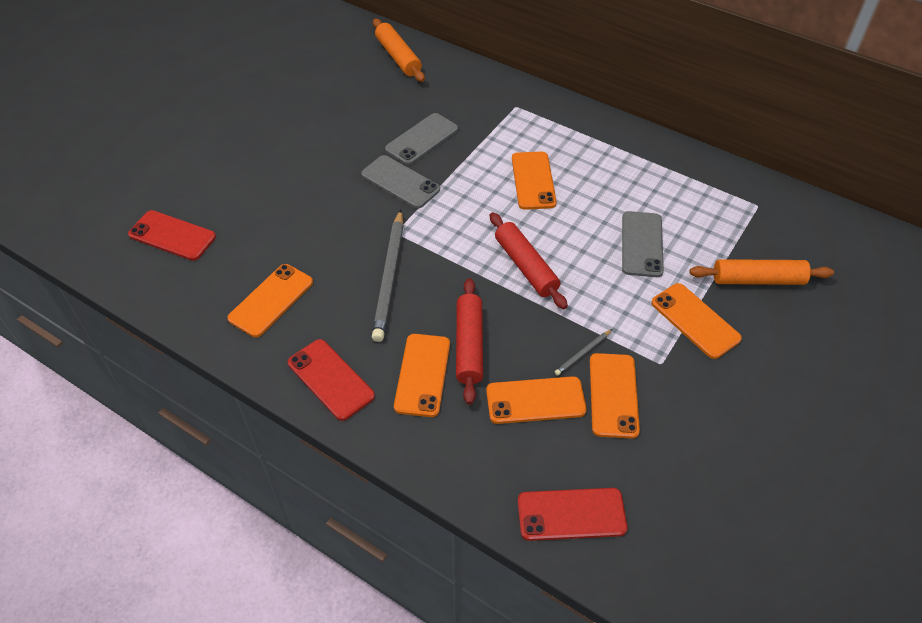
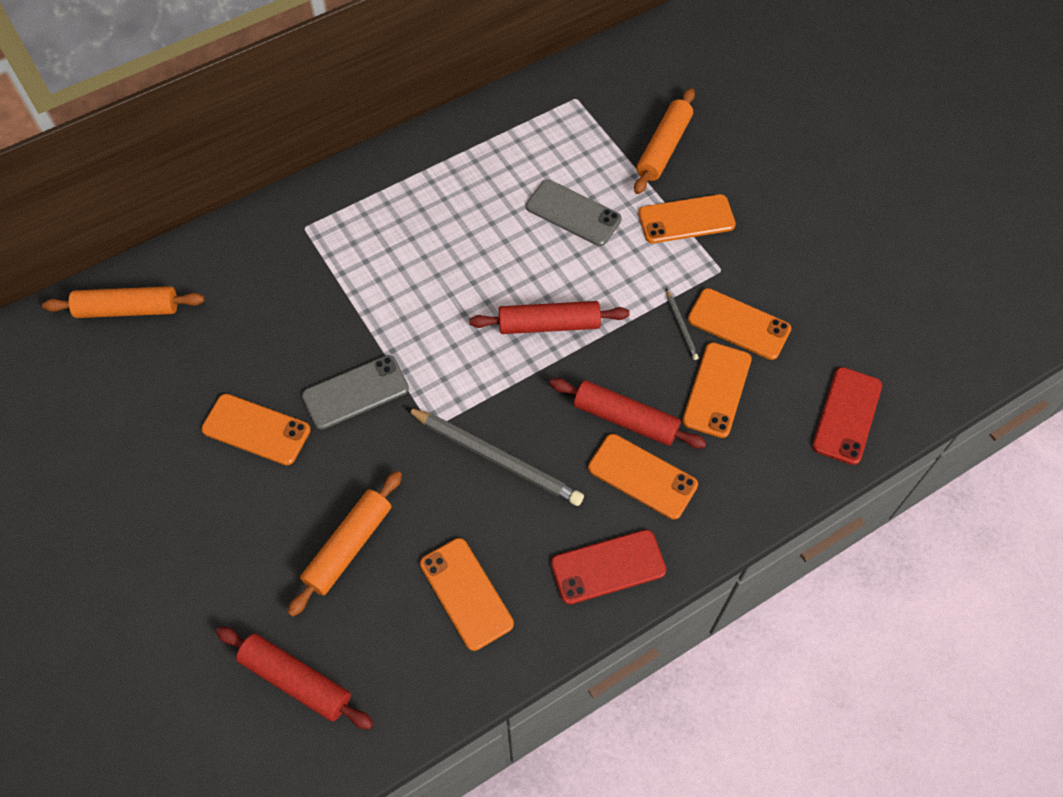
camera: 65 degrees left, 10 degrees up
(172, 236) = (296, 681): red phone -> red rolling pin
(279, 224) = (349, 547): none -> orange rolling pin
(422, 139) = (297, 343): grey phone -> none
(533, 180) = (432, 264): orange phone -> orange phone (256, 429)

